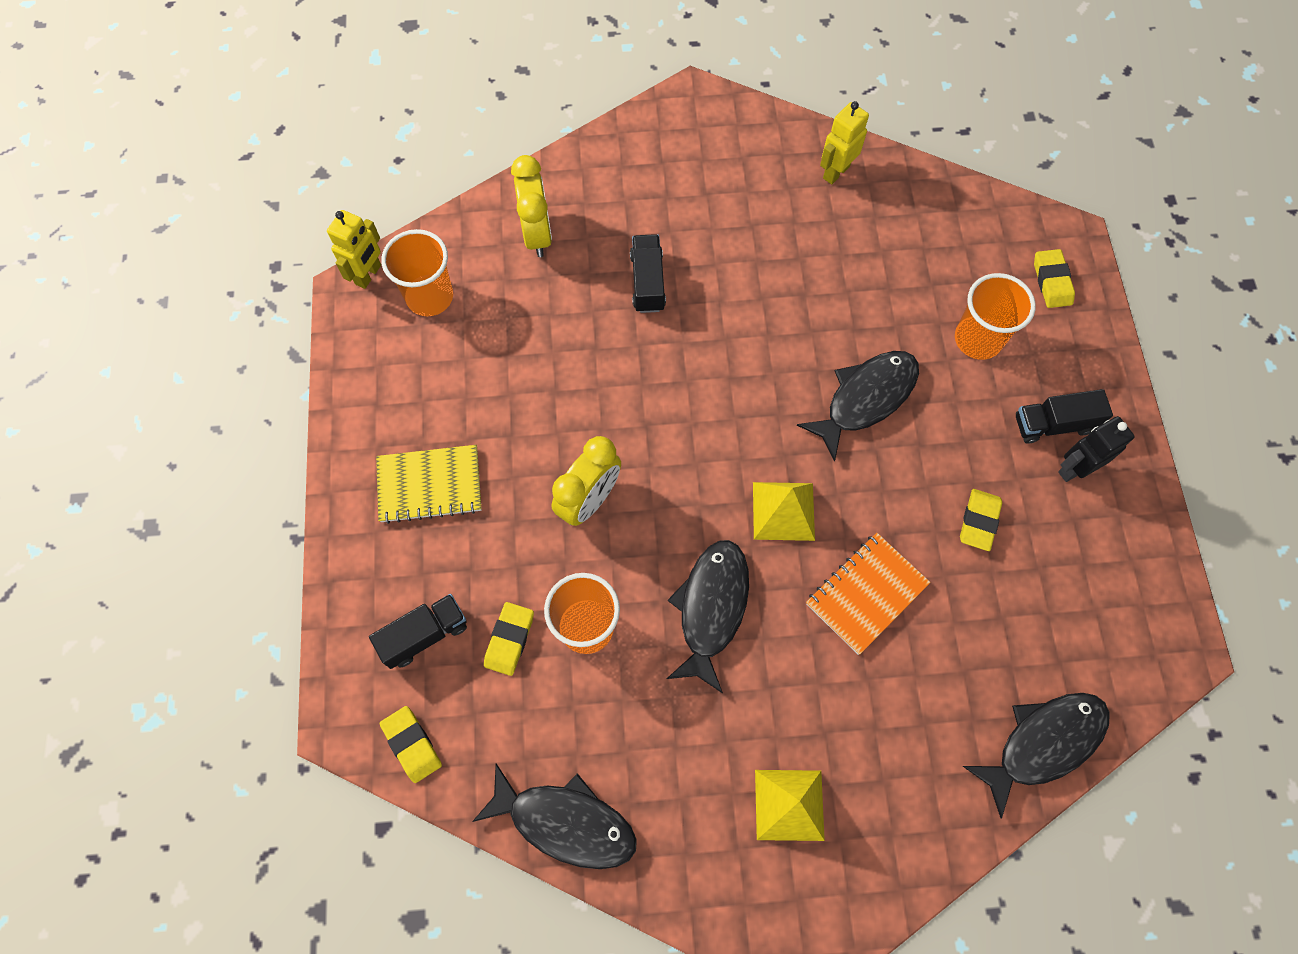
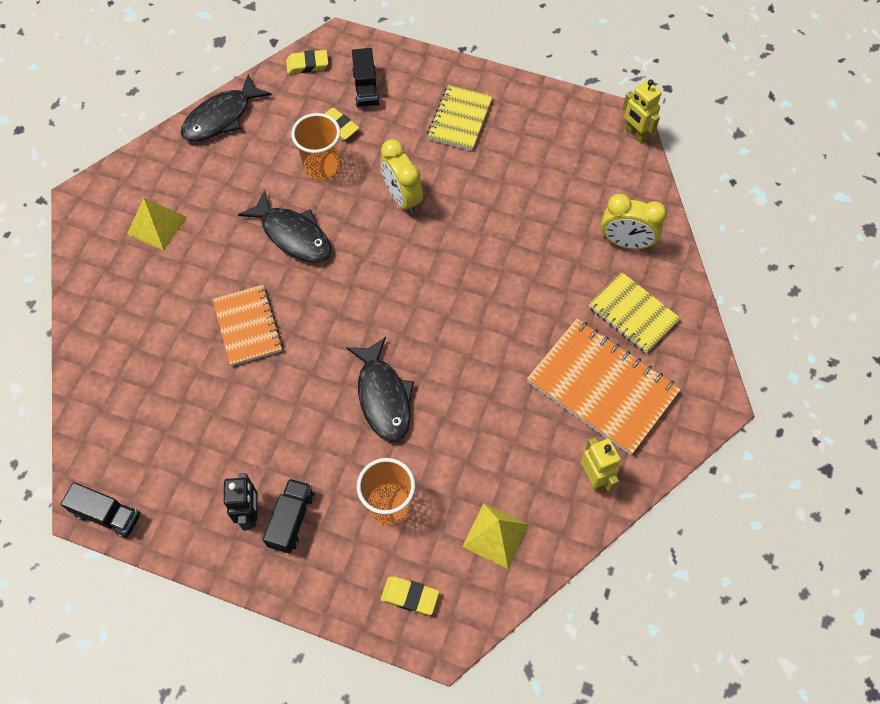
camera: 115 degrees right, 5 degrees down
(429, 297) = (601, 162): orange cup -> none
(628, 198) = (633, 314): none -> yellow notebook
(647, 282) = (551, 296): black truck -> black truck (107, 515)
(733, 197) = (602, 387): none -> orange notebook
(783, 511) = (331, 304): yellow pyramid -> yellow pyramid (495, 535)
(979, 521) = (252, 423): yellow eraser -> none
(1043, 743) = (94, 380): black fish -> none

